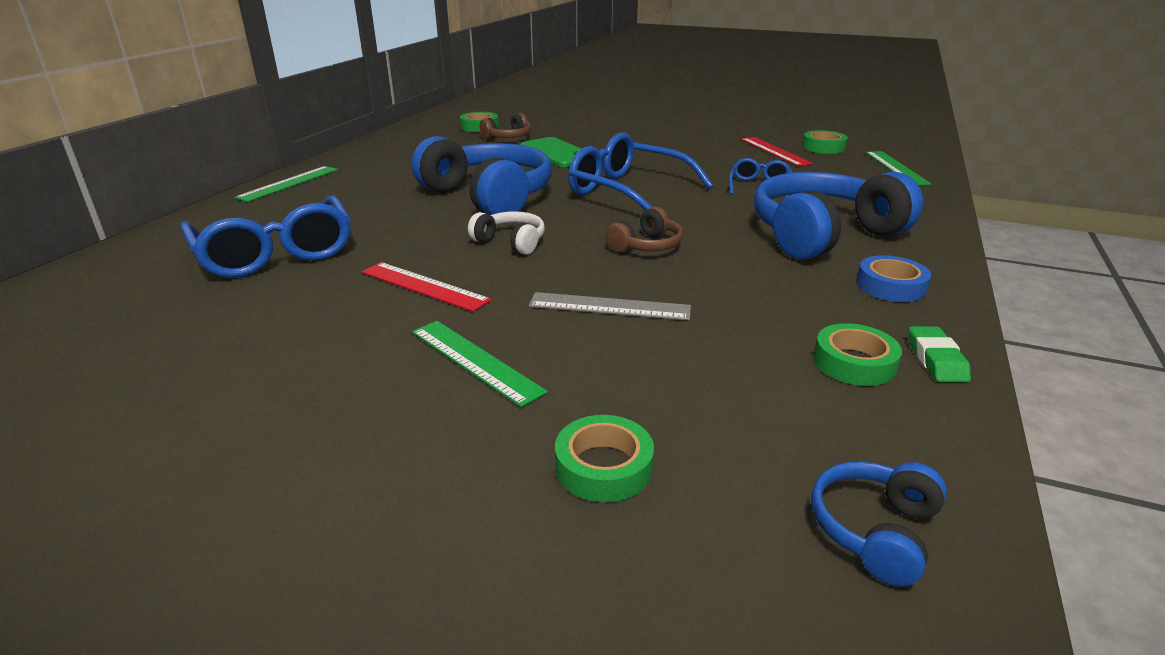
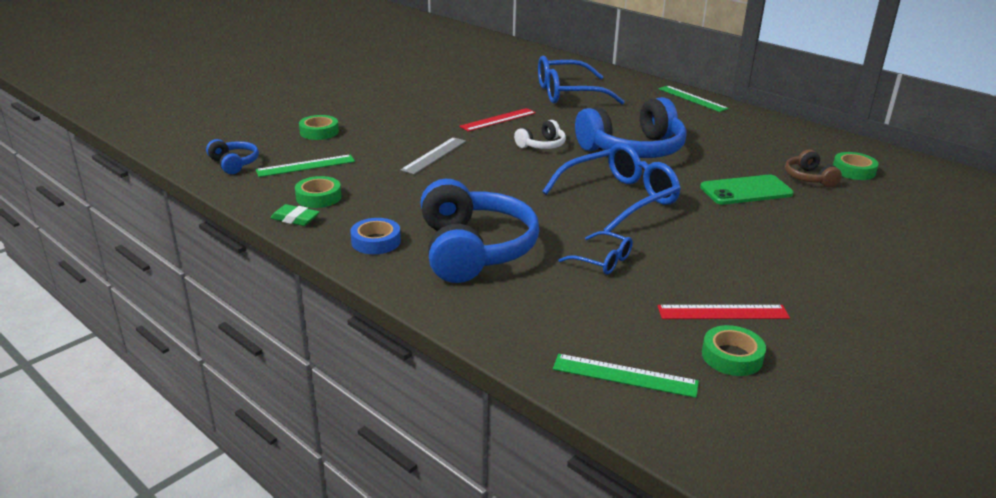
camera: 110 degrees right, 0 degrees up
(475, 361) = (413, 122): green ruler -> green ruler (306, 166)
(646, 245) = (505, 181): brown headphones -> none

